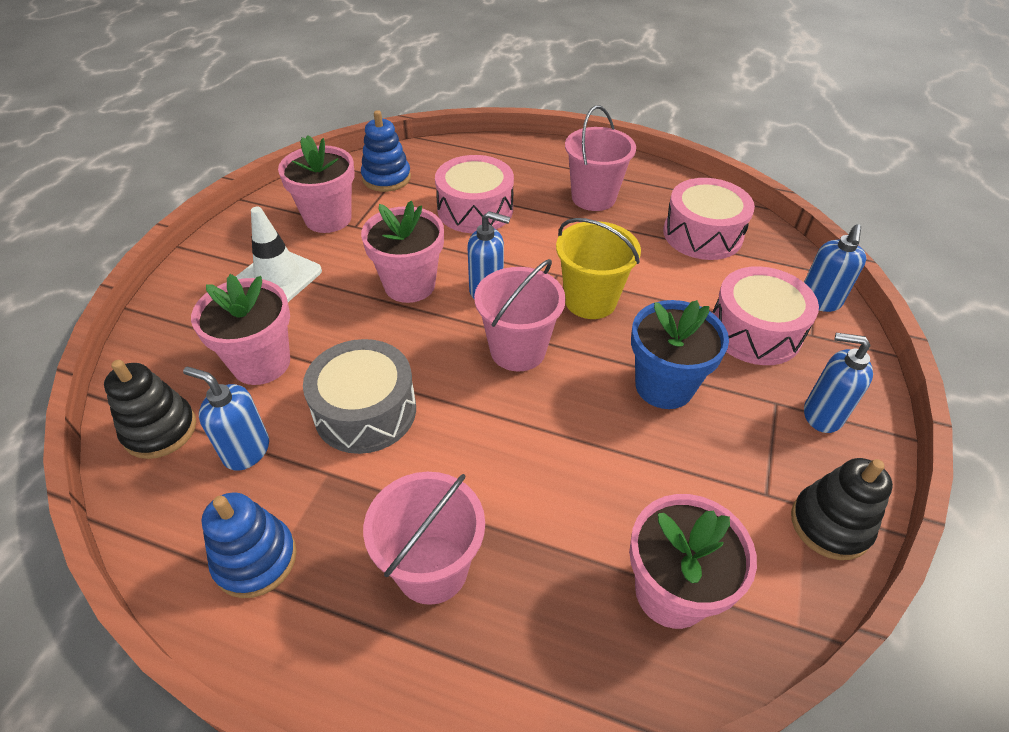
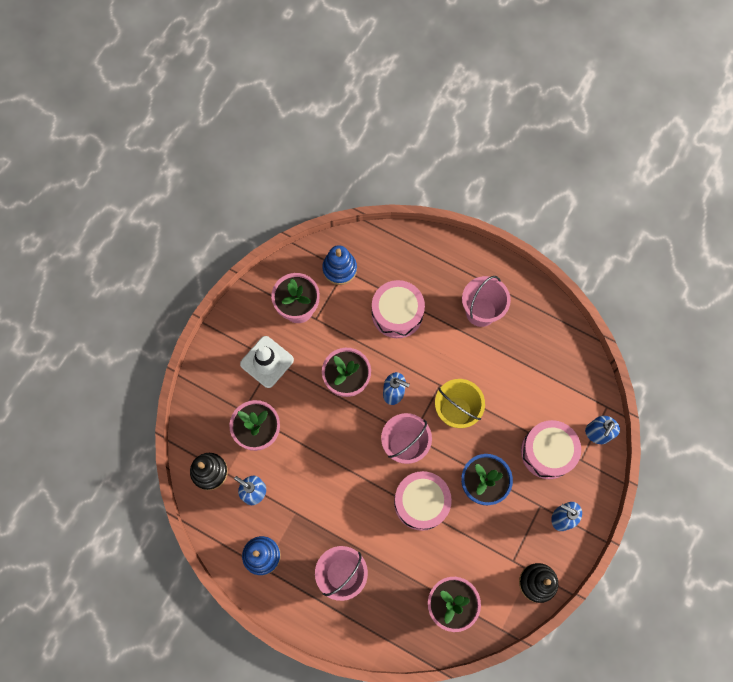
camera: 10 degrees right, 25 degrees up
(365, 411) = (316, 476): grey drum -> none
(702, 234) = (544, 361): pink drum -> pink drum (421, 502)

